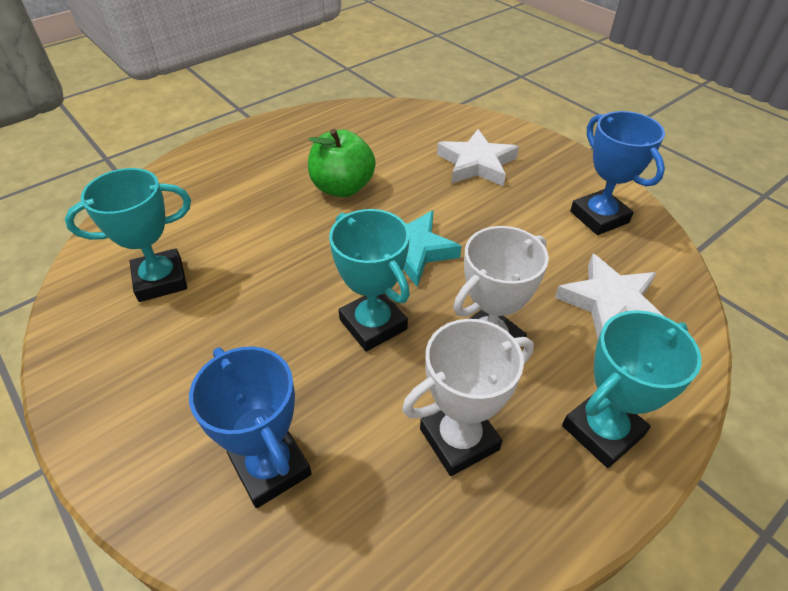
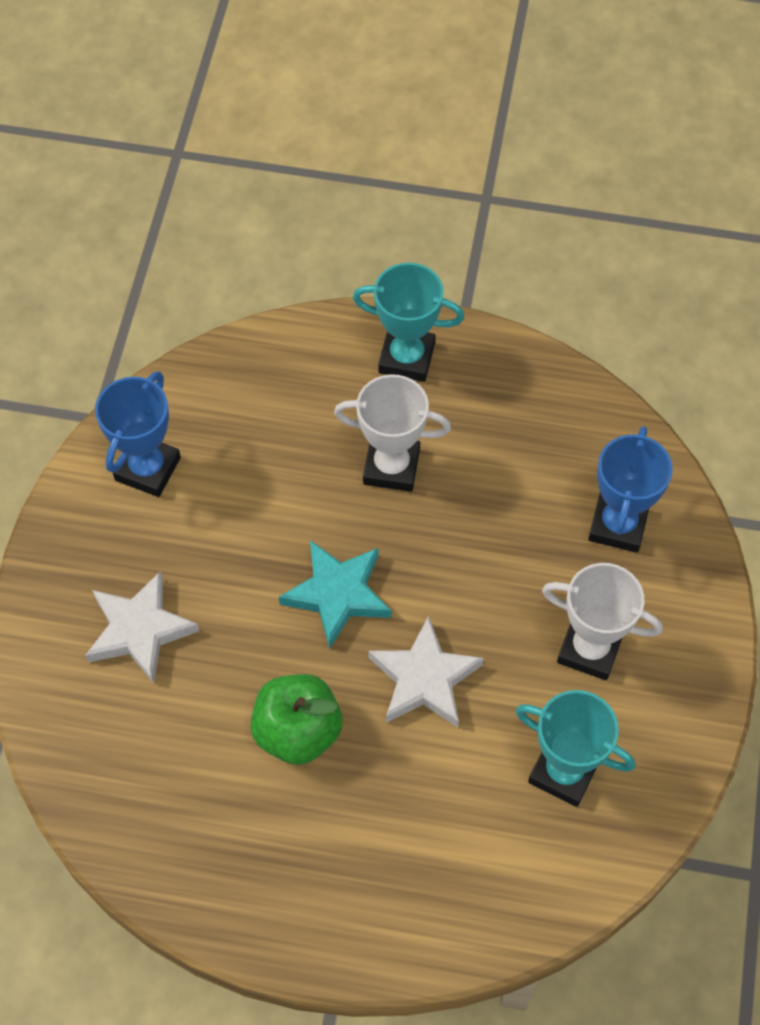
camera: 130 degrees left, 15 degrees up
(373, 324) = (448, 558): turquoise trophy -> none
(459, 439) = (492, 433): white trophy -> white trophy (589, 649)
(610, 303) = (269, 407): white star -> white star (424, 678)

